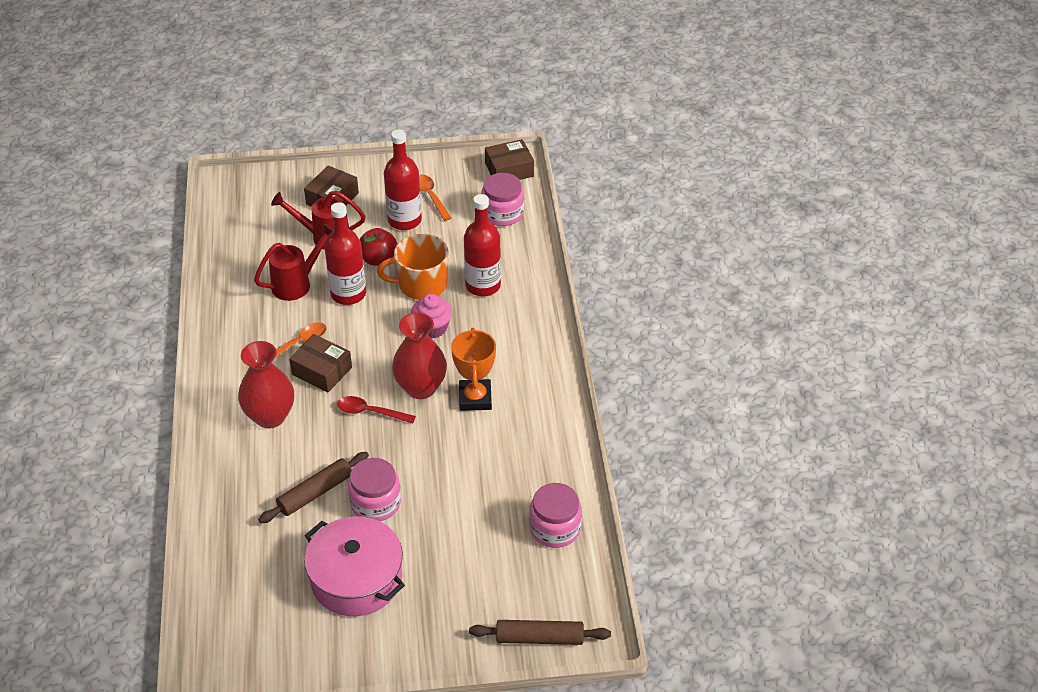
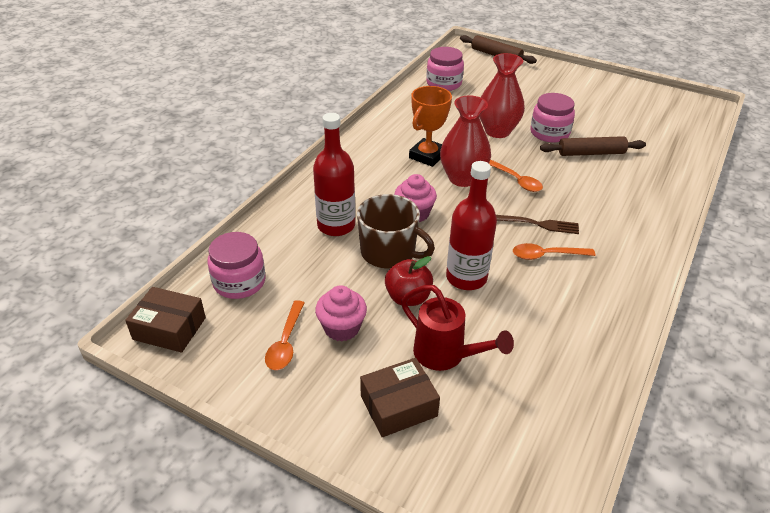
camera: 145 degrees left, 5 degrees down
(270, 416) = (603, 211): red vase -> red vase (497, 131)
(297, 283) = (513, 314): red watering can -> none
(322, 371) = (537, 224): brown box -> brown fork
(356, 579) = (587, 107): pink pot -> none
(370, 412) = (516, 180): red spoon -> orange spoon
(404, 220) = (342, 328): red bottle -> pink cupcake
(421, 285) = (389, 252): orange mug -> brown mug

